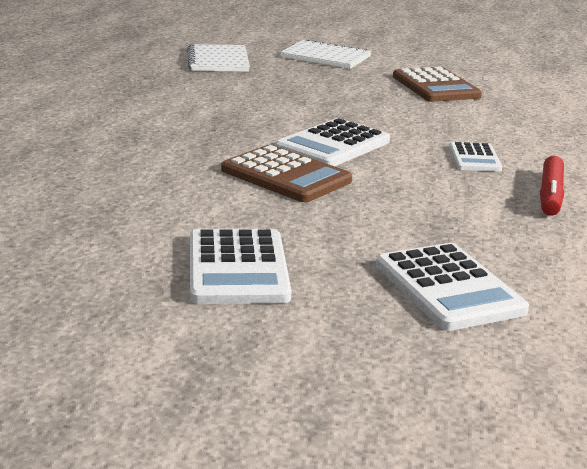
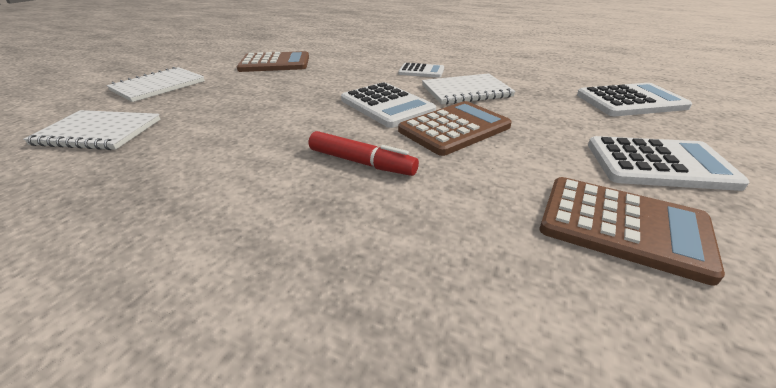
camera: 75 degrees left, 10 degrees up
(116, 231) = (622, 226): none -> brown calculator
(411, 183) = (466, 91): none -> white notebook
(550, 195) = (480, 64): red marker -> red marker (361, 162)

